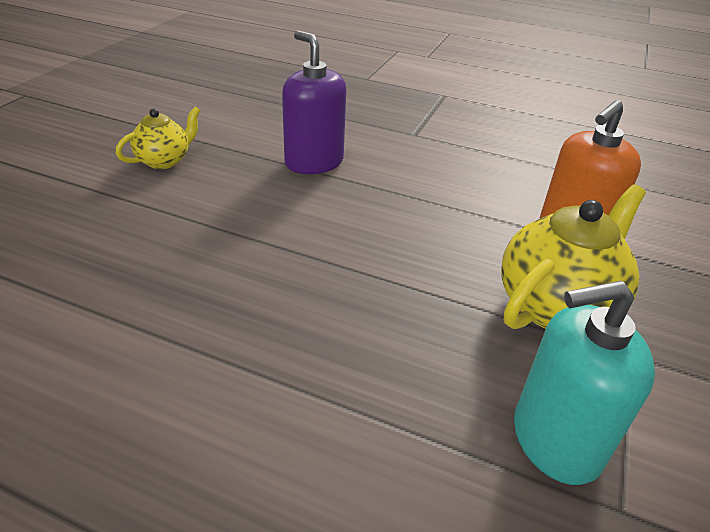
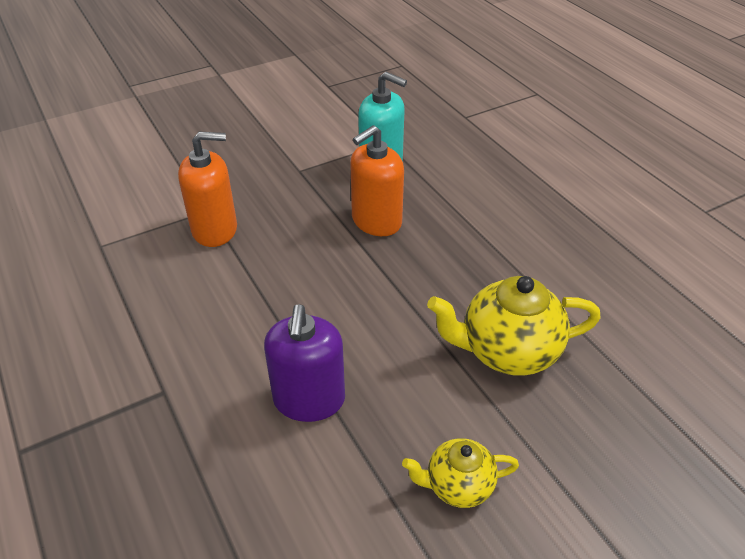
camera: 140 degrees left, 5 degrees up
(438, 328) = (376, 221): none -> orange soap dispenser
(556, 306) = (298, 202): yellow teapot -> yellow teapot (507, 351)

